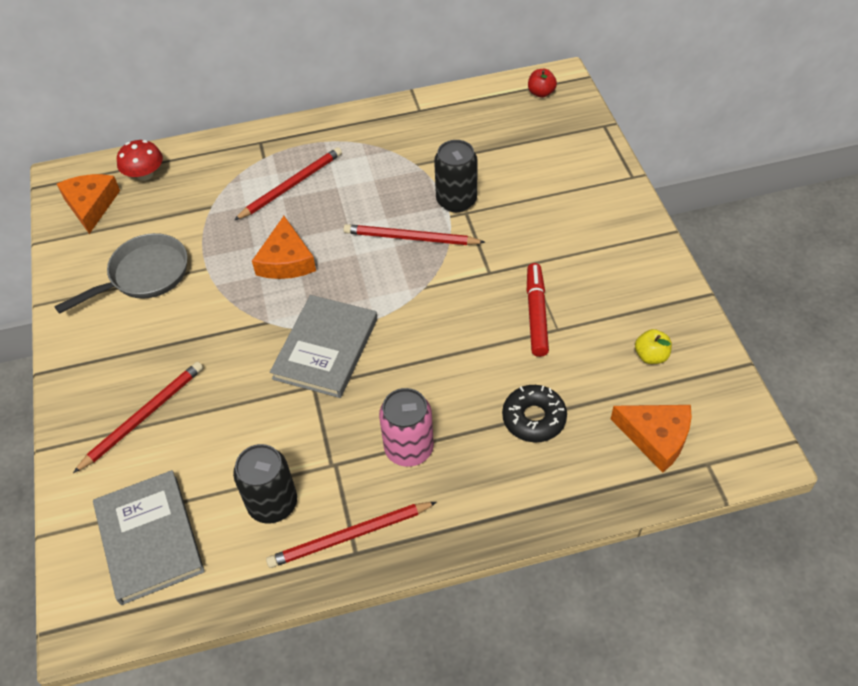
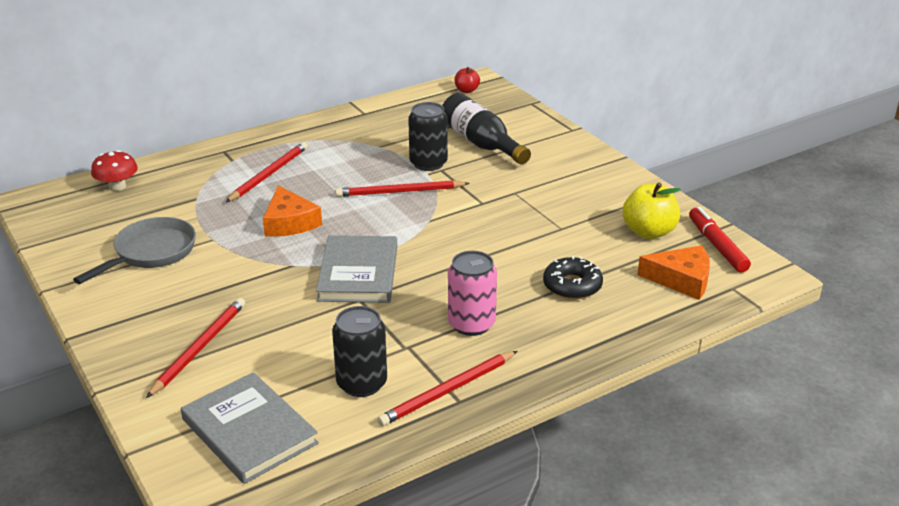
camera: 20 degrees left, 20 degrees down
(91, 205) = (70, 214): orange cheese -> none
(524, 180) = (481, 143): none -> black bottle
(536, 314) = (537, 222): red marker -> red marker (717, 246)
(651, 356) = (649, 232): yellow apple -> yellow apple, size x1.75

